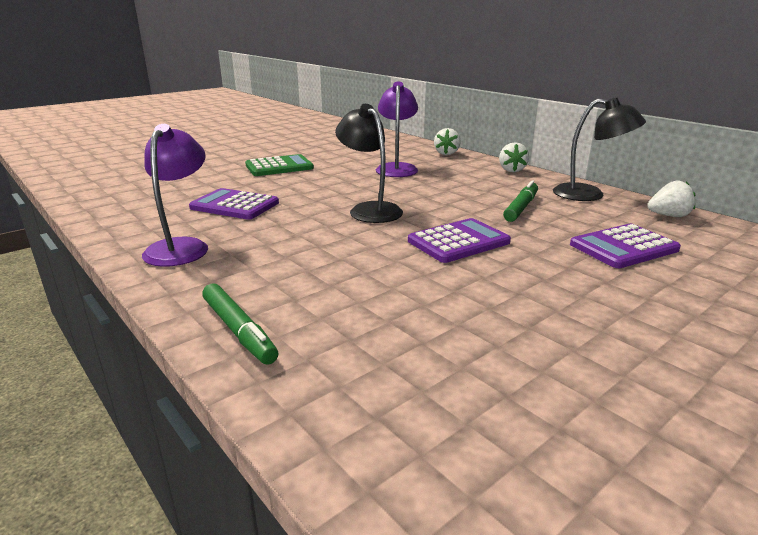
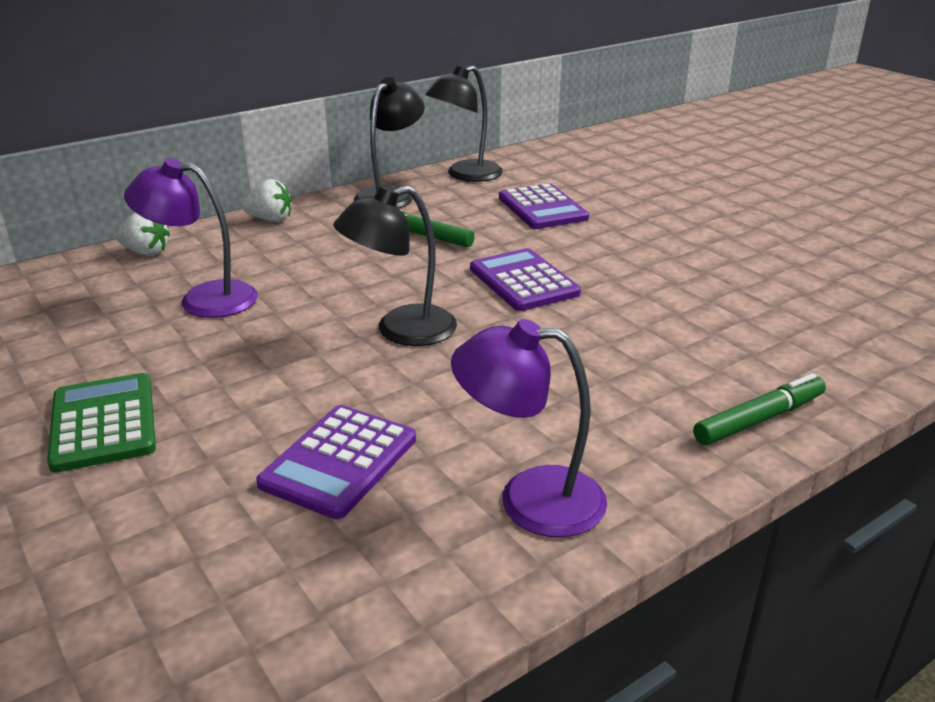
camera: 85 degrees left, 5 degrees up
(668, 216) = (465, 175): white strawberry -> black lamp

